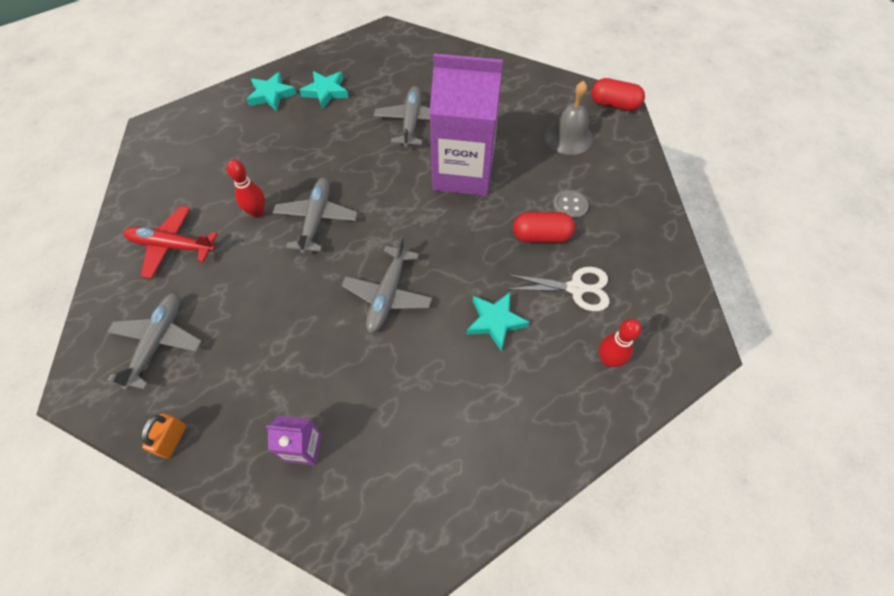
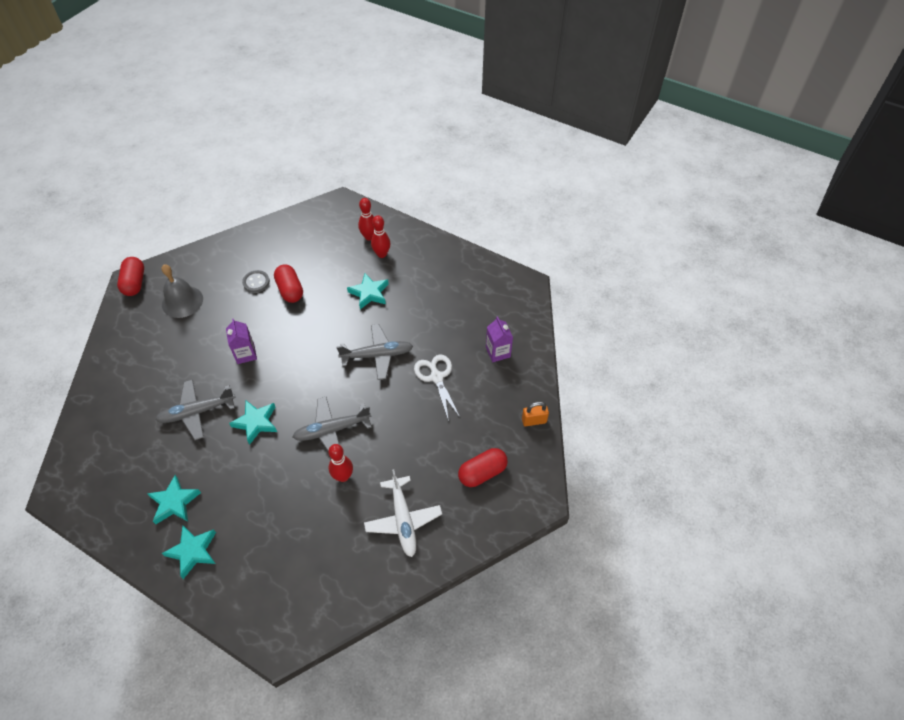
camera: 115 degrees left, 5 degrees down
(158, 342) = (482, 473): grey plane -> red capsule
(172, 246) = (403, 519): red plane -> white plane
(369, 161) = (256, 422): none -> turquoise star
(463, 172) = (245, 354): purple carton -> purple carton, size x0.43
(564, 364) = (382, 254): none -> red bowling pin
(576, 288) = (326, 262): white scissors -> white scissors (436, 377)

